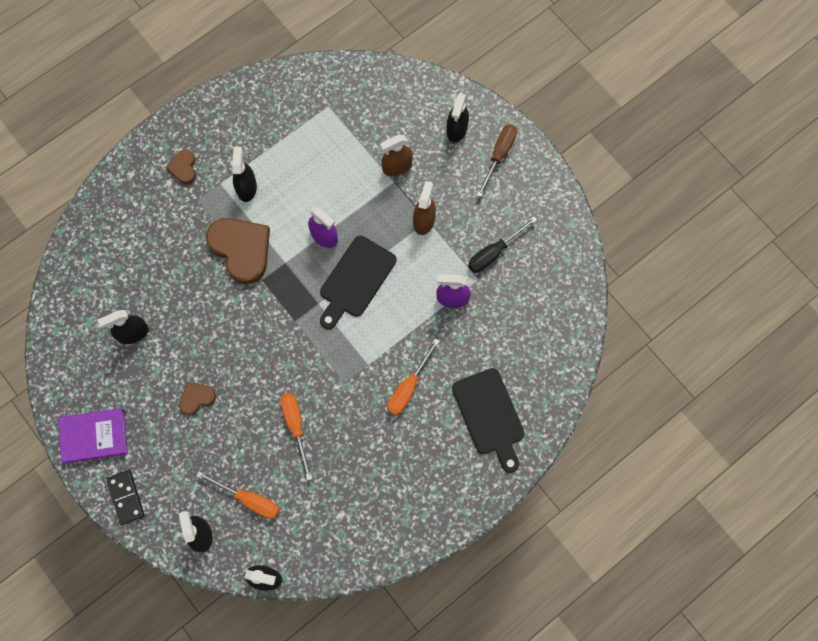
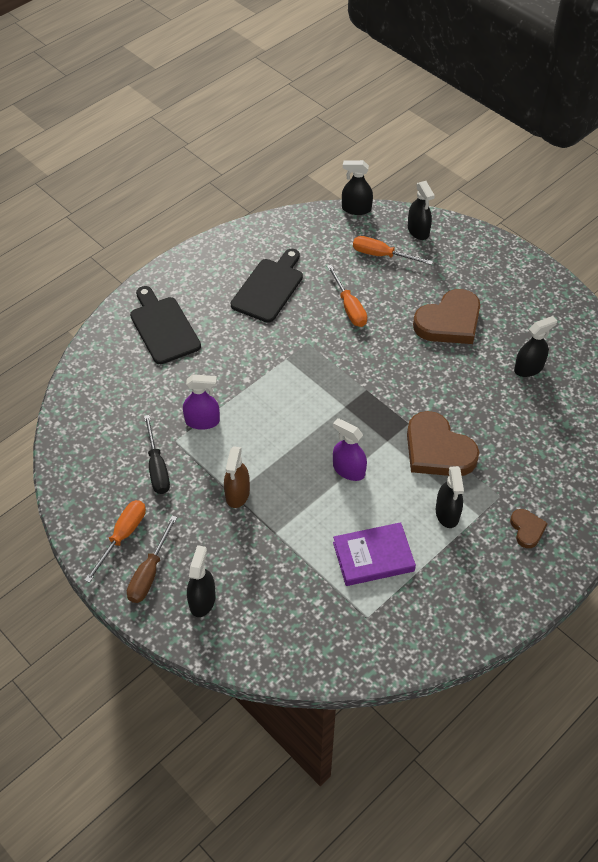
camera: 175 degrees right, 20 degrees down
(94, 436) = (536, 288): purple book -> purple book (373, 556)
(126, 497) = (491, 250): black domino -> none
(196, 398) = (449, 322): brown heart -> brown heart, size x2.02
(355, 280) = (308, 430): black cutting board -> black cutting board (269, 288)
(397, 166) = (273, 550): brown spray bottle -> none
(408, 387) = (244, 344): orange screwdriver -> orange screwdriver (123, 536)
(494, 252) = (157, 467): black screwdriver -> black screwdriver turned 120 degrees clockwise

